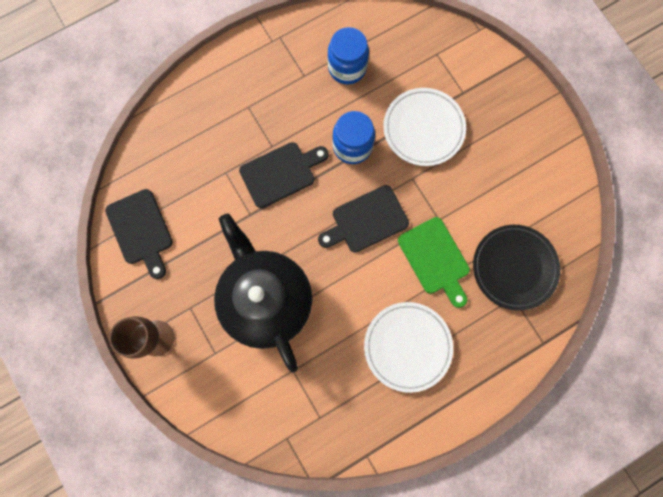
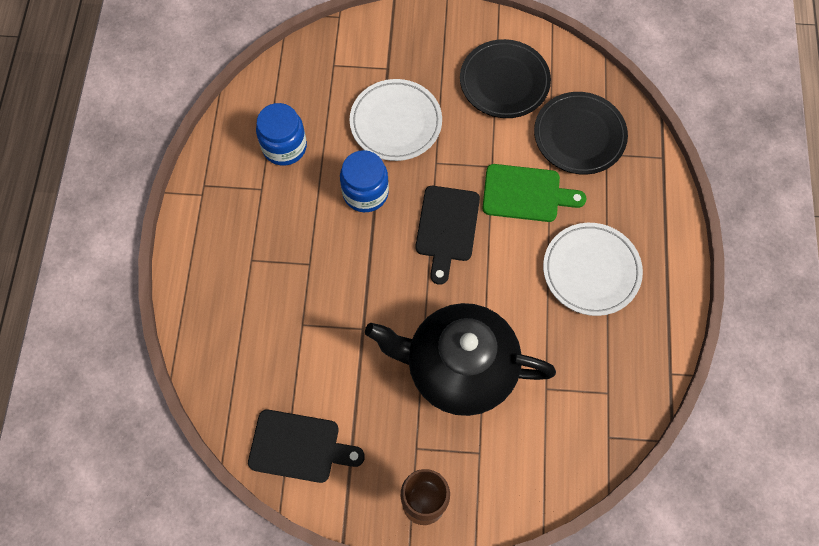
camera: 55 degrees left, 10 degrees down
(281, 173) = (343, 273): black cutting board -> none
(517, 183) = (504, 82): none -> black plate

